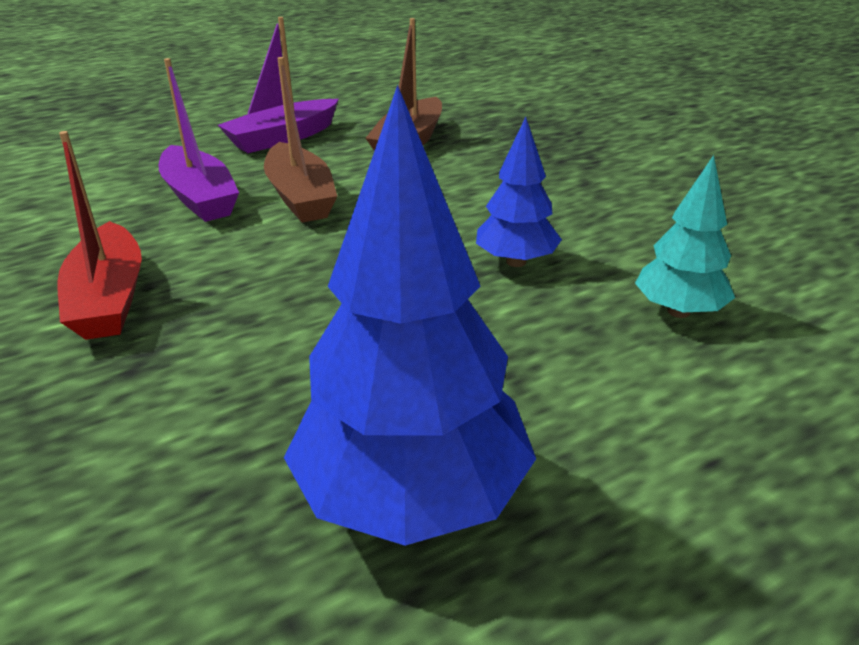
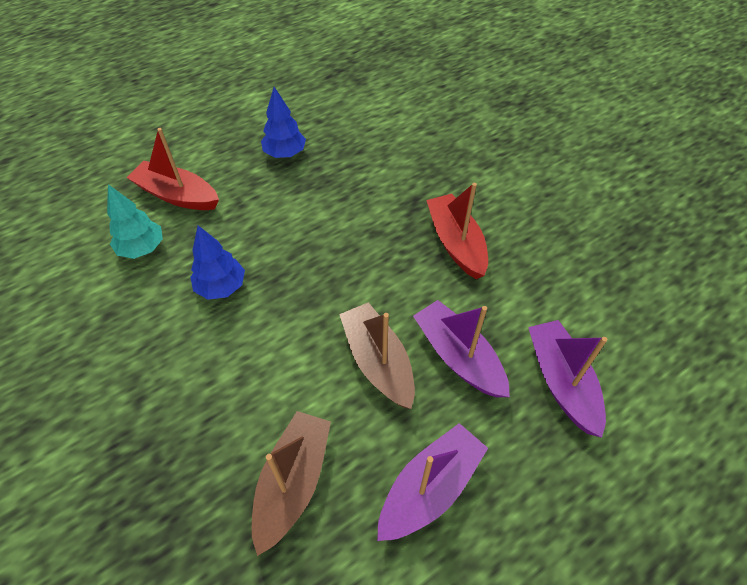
camera: 175 degrees right, 20 degrees up
(97, 180) = (561, 382): none -> purple boat
(412, 496) = (285, 154): blue tree -> blue tree, size x0.54
(664, 400) = (177, 195): none -> red boat

